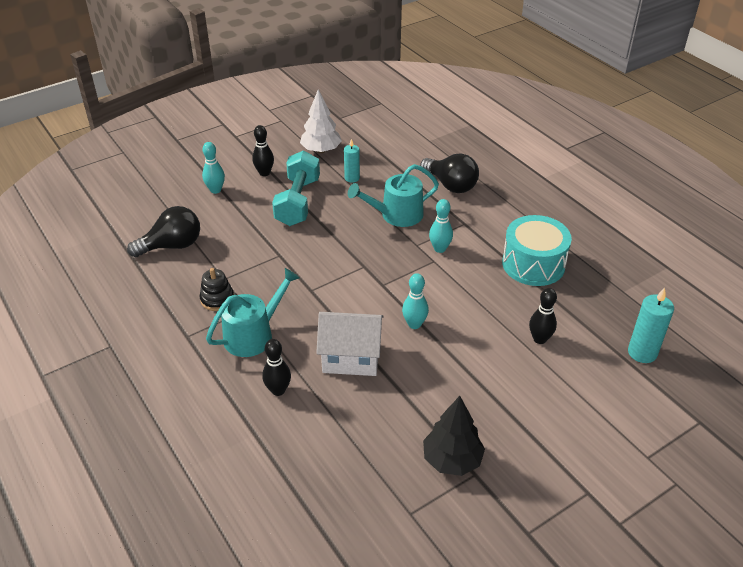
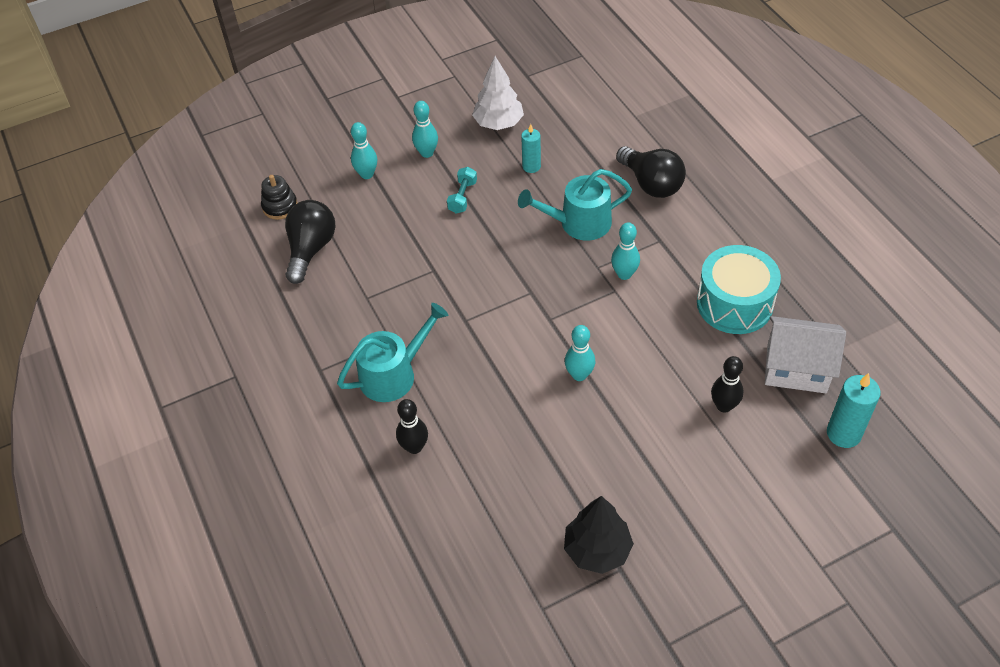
camera: 10 degrees right, 10 degrees up
(172, 246) = (311, 249): black light bulb -> black light bulb turned 60 degrees counterclockwise
(217, 299) = (357, 324): black stacking toy -> black stacking toy (280, 206)
(264, 173) = (427, 153): black bowling pin -> turquoise bowling pin
(298, 202) = (462, 197): turquoise dumbbell -> turquoise dumbbell, size x0.48
(351, 358) = (500, 413): white house -> white house (796, 369)

